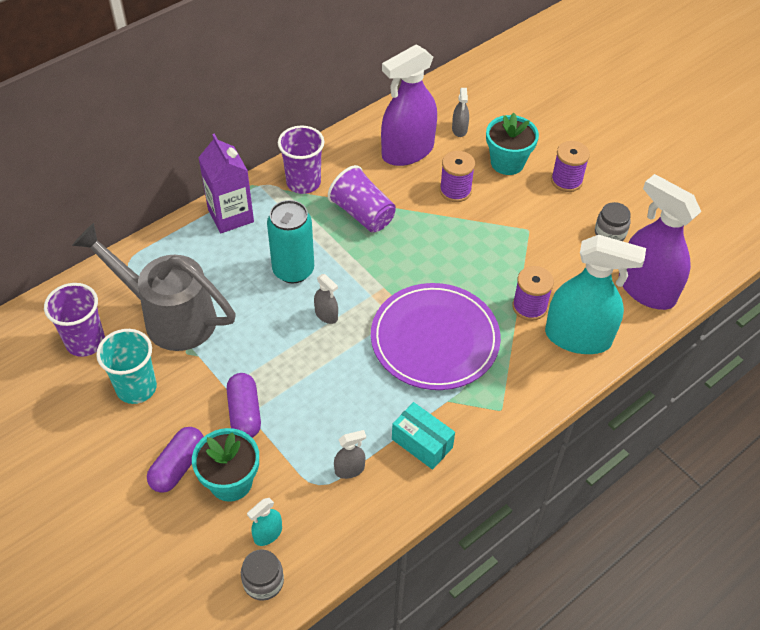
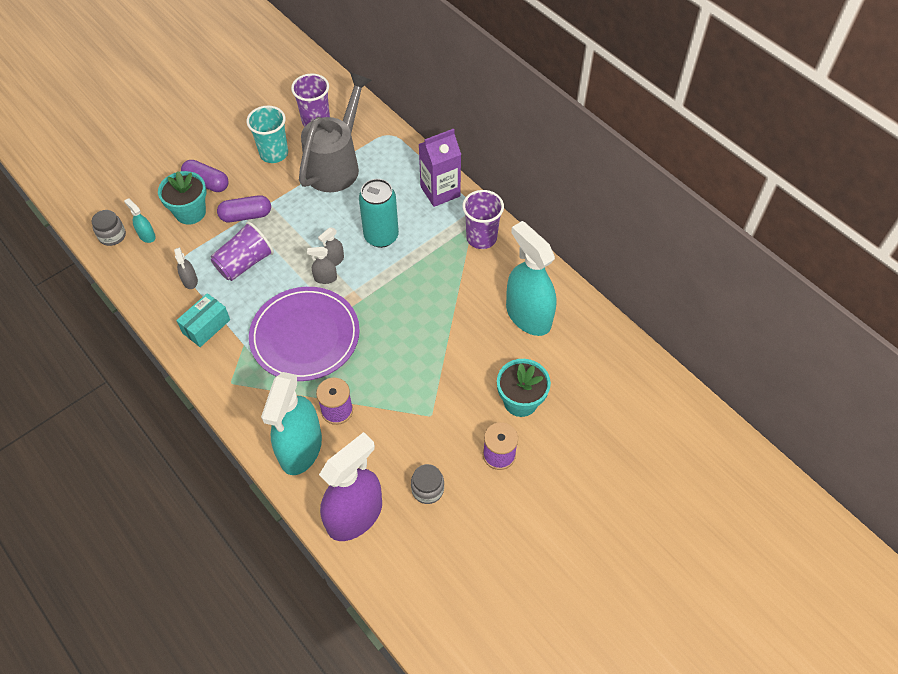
camera: 90 degrees right, 5 degrees up
(362, 214) = (446, 282): purple cup -> purple cup (245, 263)
(407, 151) = (528, 316): purple spray bottle -> turquoise spray bottle
(455, 191) = (478, 354): purple spool -> none
(459, 129) = (564, 360): grey spray bottle -> grey spray bottle (325, 278)

